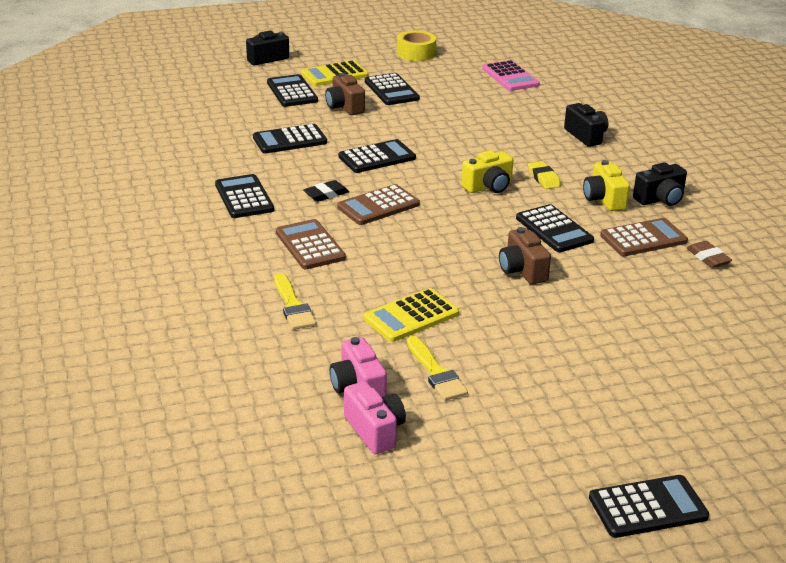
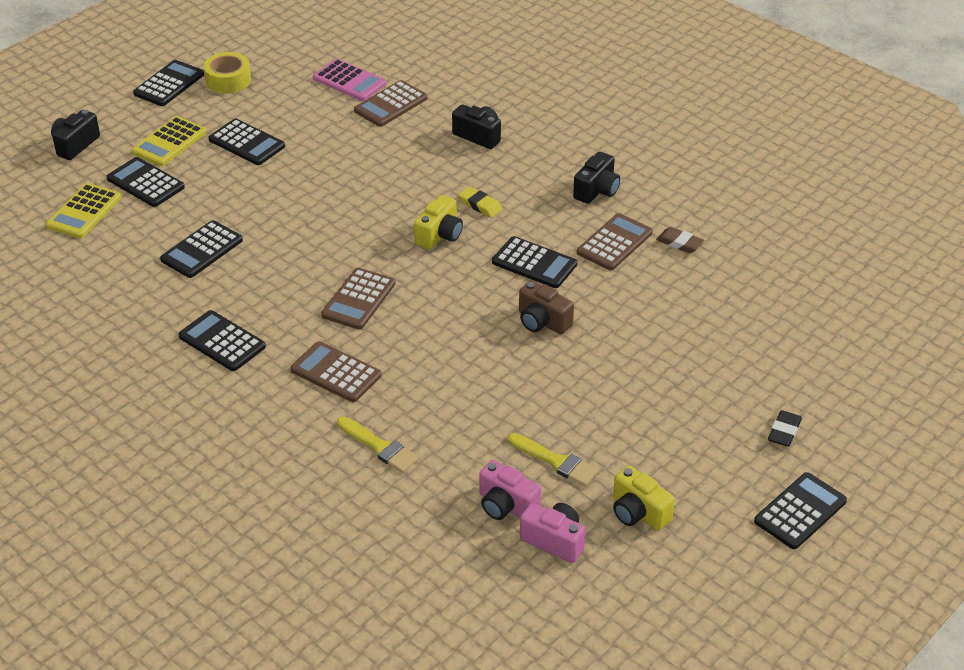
camera: 30 degrees left, 10 degrees up
(326, 194) = (298, 305): black eraser -> black eraser (784, 431)
(344, 107) = (218, 184): brown camera -> none
(377, 157) = (307, 239): black calculator -> black calculator (169, 84)
(411, 316) = (489, 412): yellow calculator -> yellow calculator (84, 212)
(530, 98) = (391, 104): none -> brown calculator
(604, 199) = (550, 210): yellow camera -> yellow camera (638, 513)

